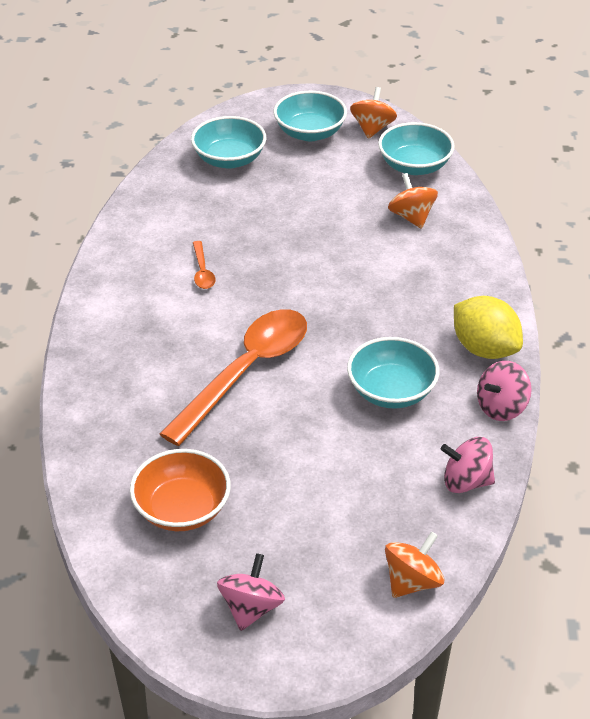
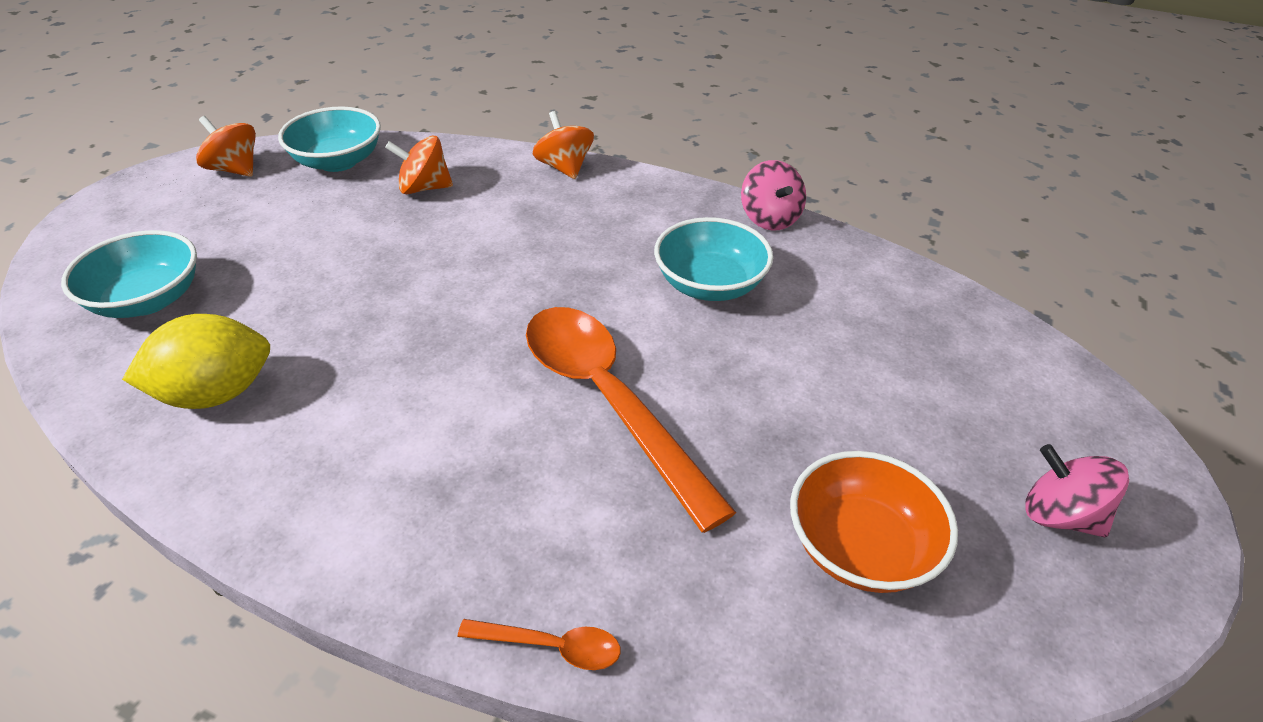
camera: 70 degrees left, 0 degrees up
(202, 271) = (366, 392): orange spoon -> orange spoon (551, 646)
(310, 133) = (182, 216): turquoise bowl -> none
(412, 581) = (1018, 354): orange spinning top -> orange spinning top (564, 167)
(466, 481) = (872, 272): pink spinning top -> none
(484, 349) = (676, 203): yellow lemon -> yellow lemon (216, 393)

